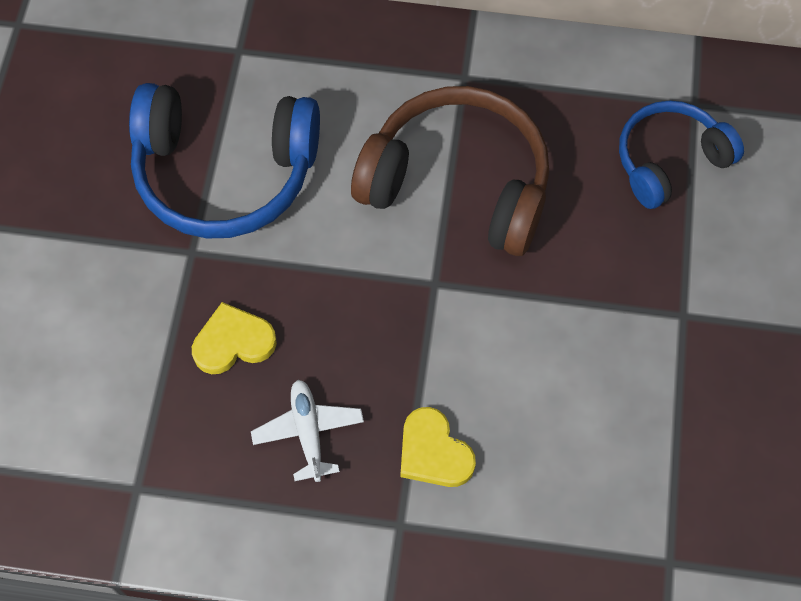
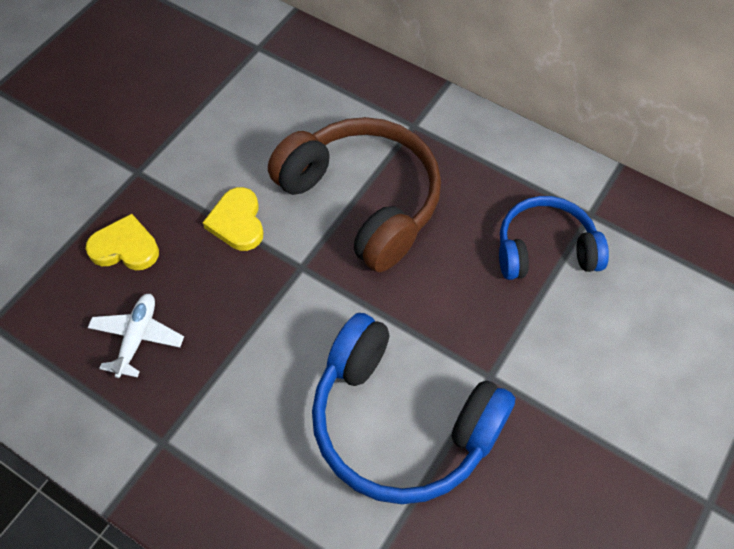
camera: 25 degrees right, 5 degrees down
(225, 173) = (195, 126): blue headphones -> blue headphones (401, 423)
(433, 452) = (222, 396): yellow heart -> yellow heart (237, 222)

